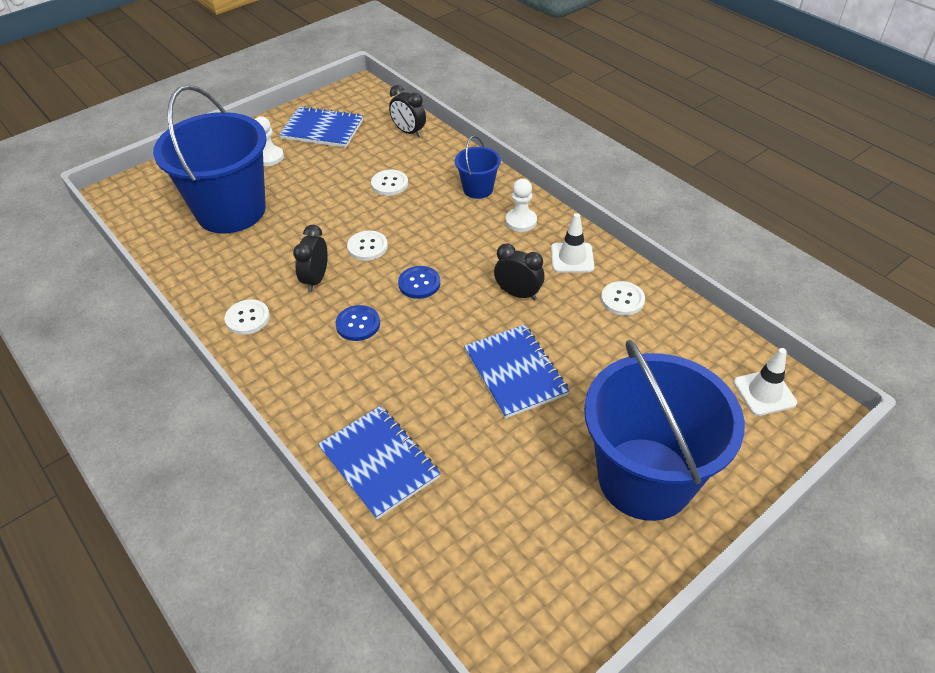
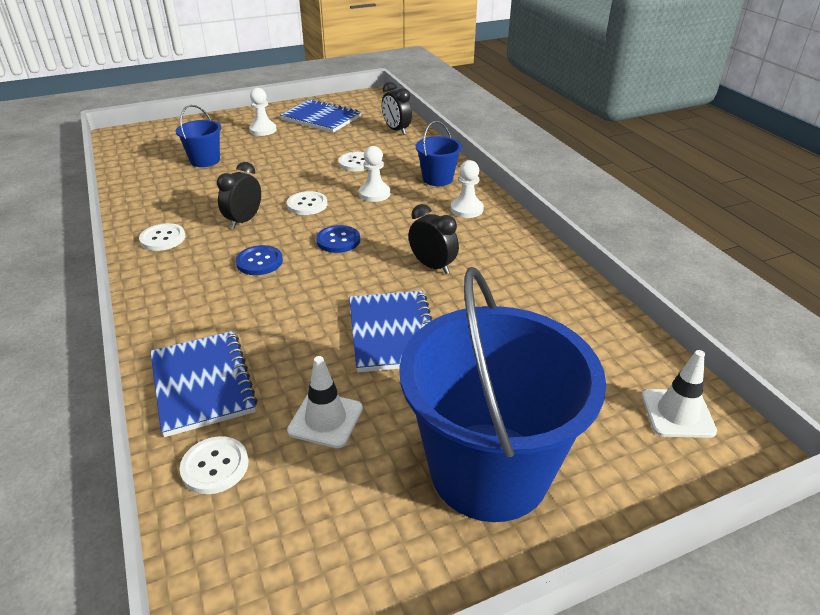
camera: 15 degrees right, 10 degrees down
(231, 211) = (205, 160): blue bucket -> blue bucket, size x0.45
(426, 220) = (374, 194): none -> white pawn
(572, 258) = (504, 247): white traffic cone -> white traffic cone (325, 419)
(622, 299) = (542, 291): white button -> white button (215, 466)

